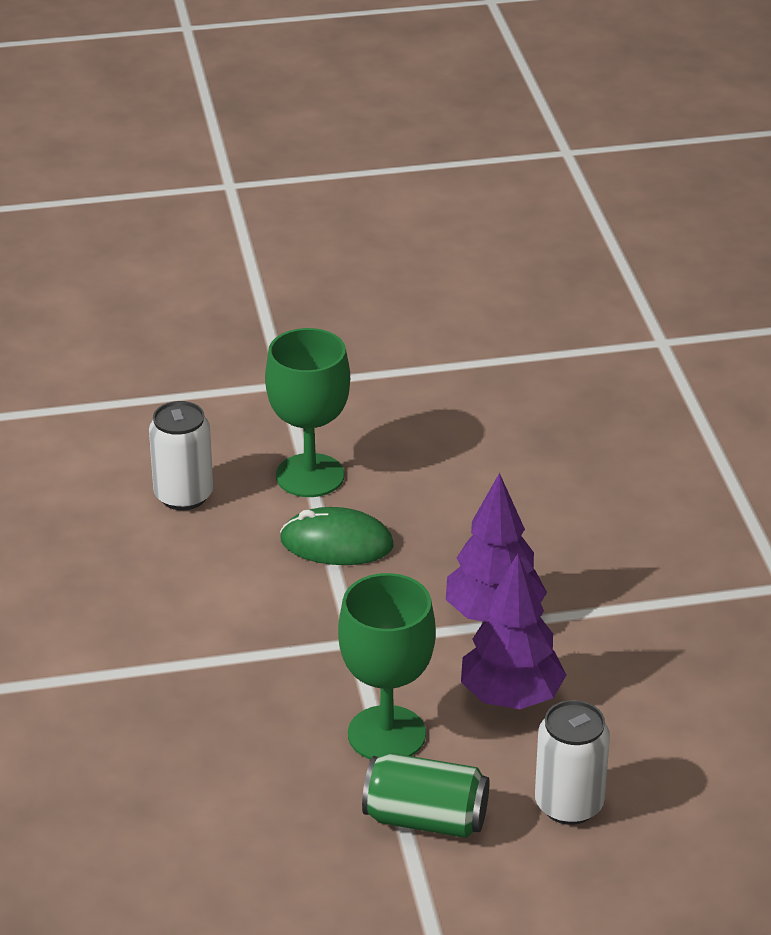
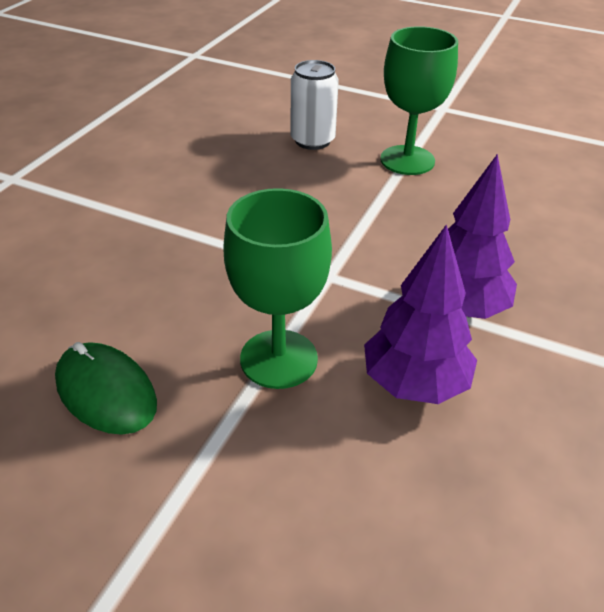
camera: 35 degrees right, 5 degrees up
(336, 543) = (383, 206): green mouse -> green mouse (106, 392)
(425, 819) = (232, 455): green can -> none
(569, 804) = (379, 524): white can -> none

